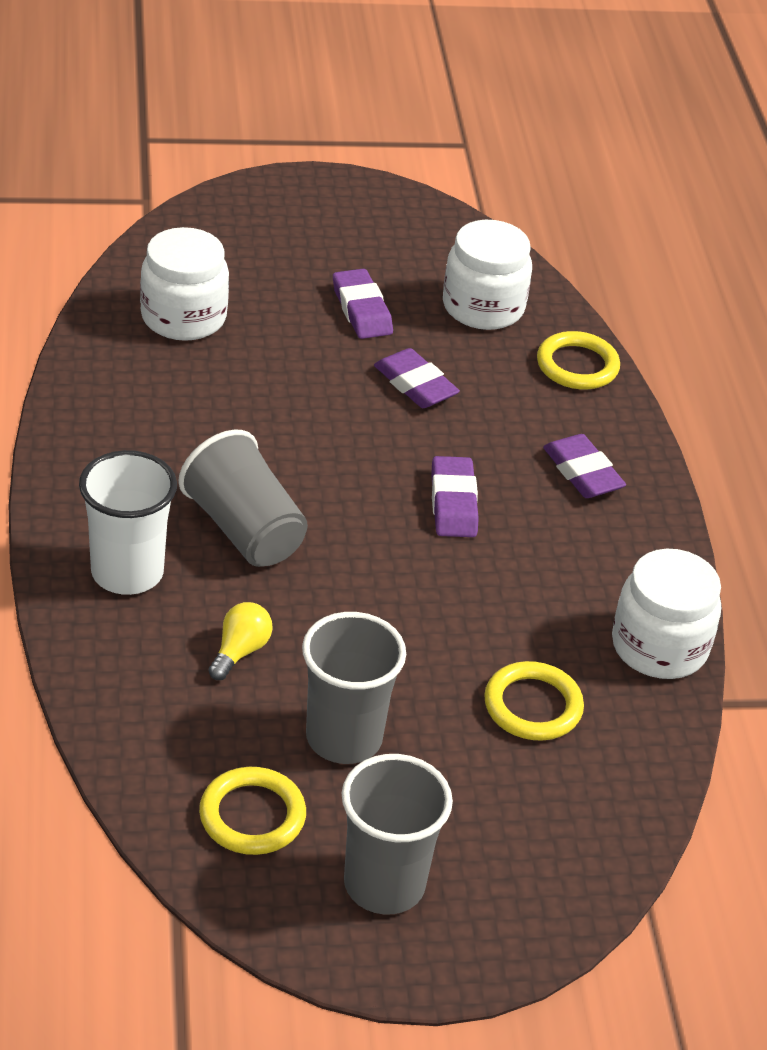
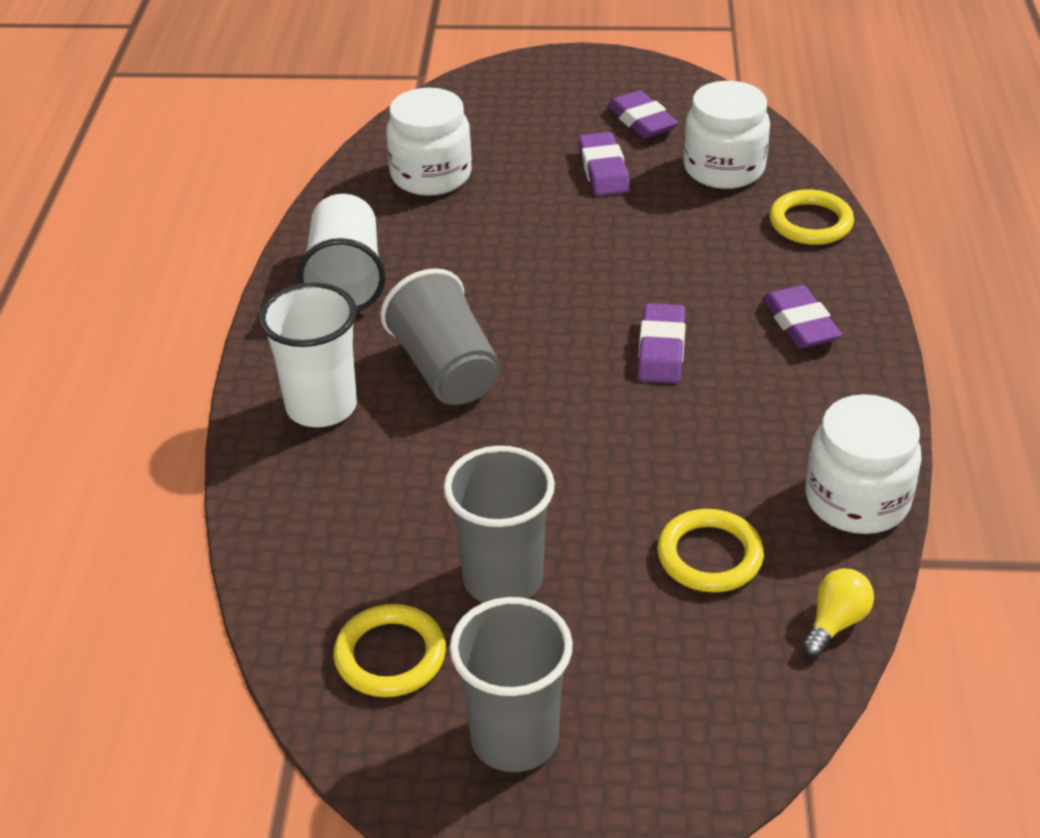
camera: 15 degrees right, 0 degrees up
(120, 436) = (346, 279): none -> white cup
(240, 651) = (415, 487): yellow light bulb -> yellow light bulb (835, 622)
(415, 385) = (643, 238): purple eraser -> purple eraser (641, 121)

